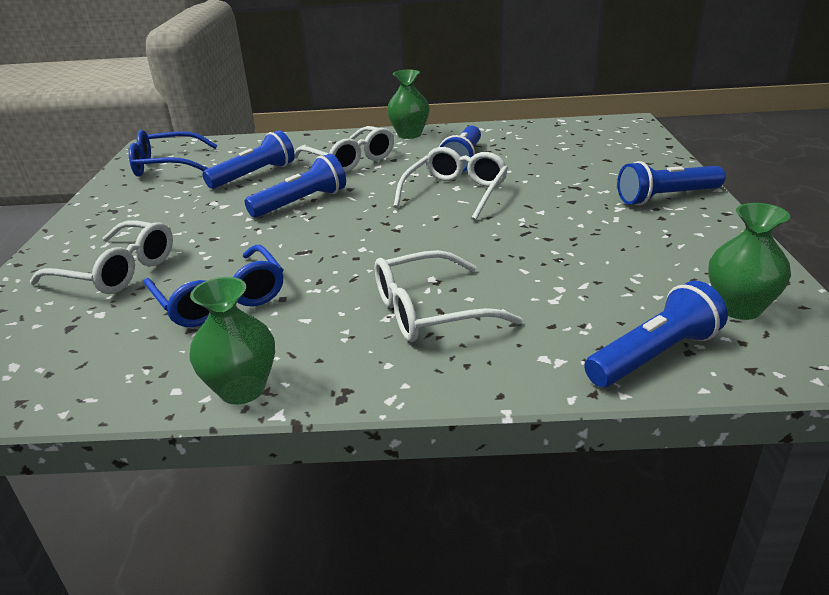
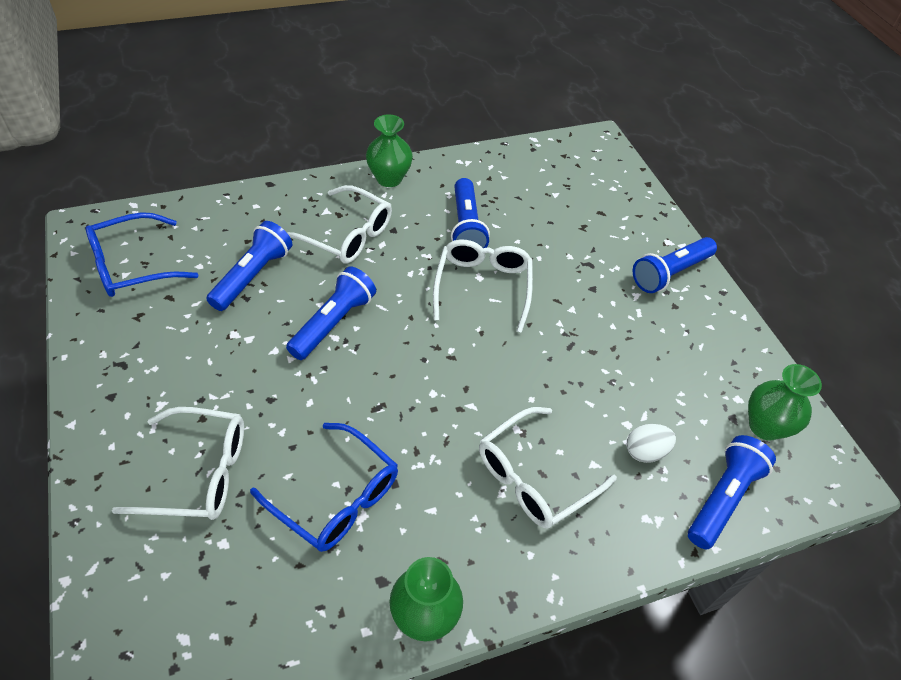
camera: 25 degrees left, 20 degrees up
(570, 309) = (645, 451): none -> white egg

